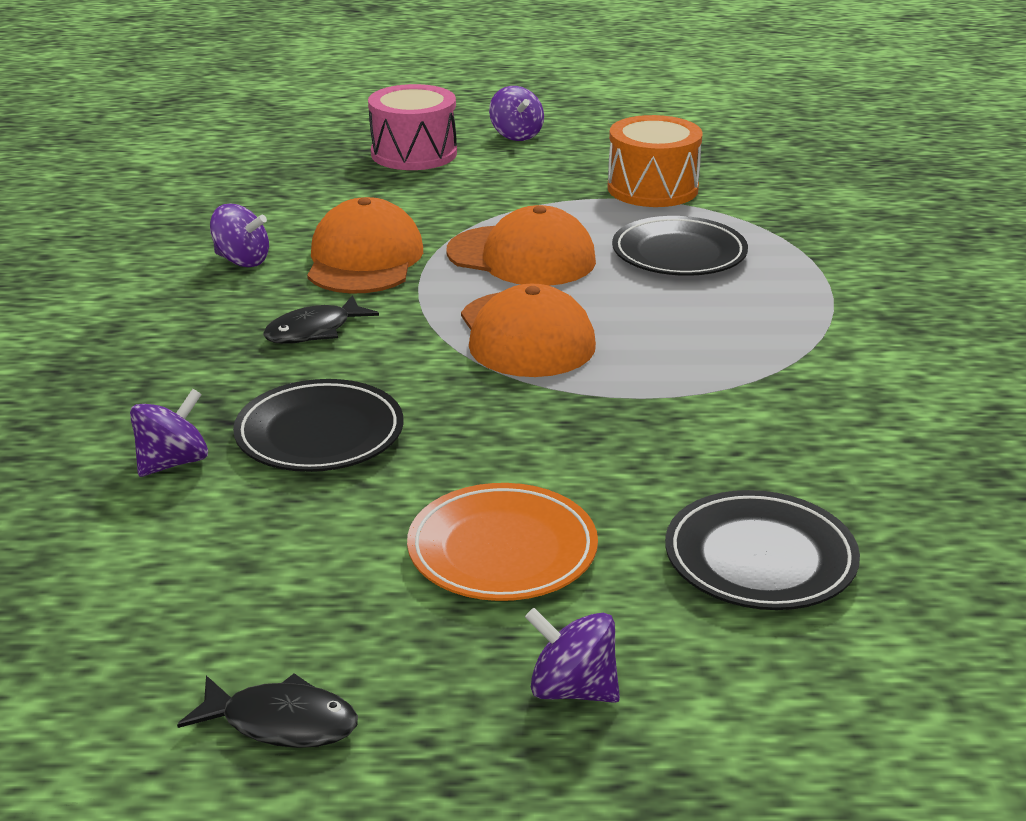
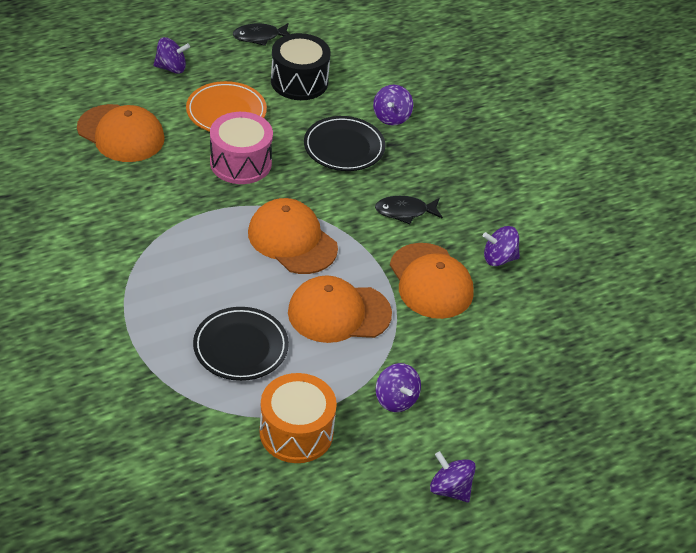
camera: 150 degrees right, 15 degrees up
(287, 577) = (299, 81): none -> black drum
(314, 331) = (405, 211): black fish -> black fish turned 120 degrees counterclockwise
(414, 153) = (505, 427): pink drum -> pink drum (240, 163)
(515, 188) = (396, 399): none -> purple spinning top
(760, 558) = (121, 134): black plate -> orange cap

